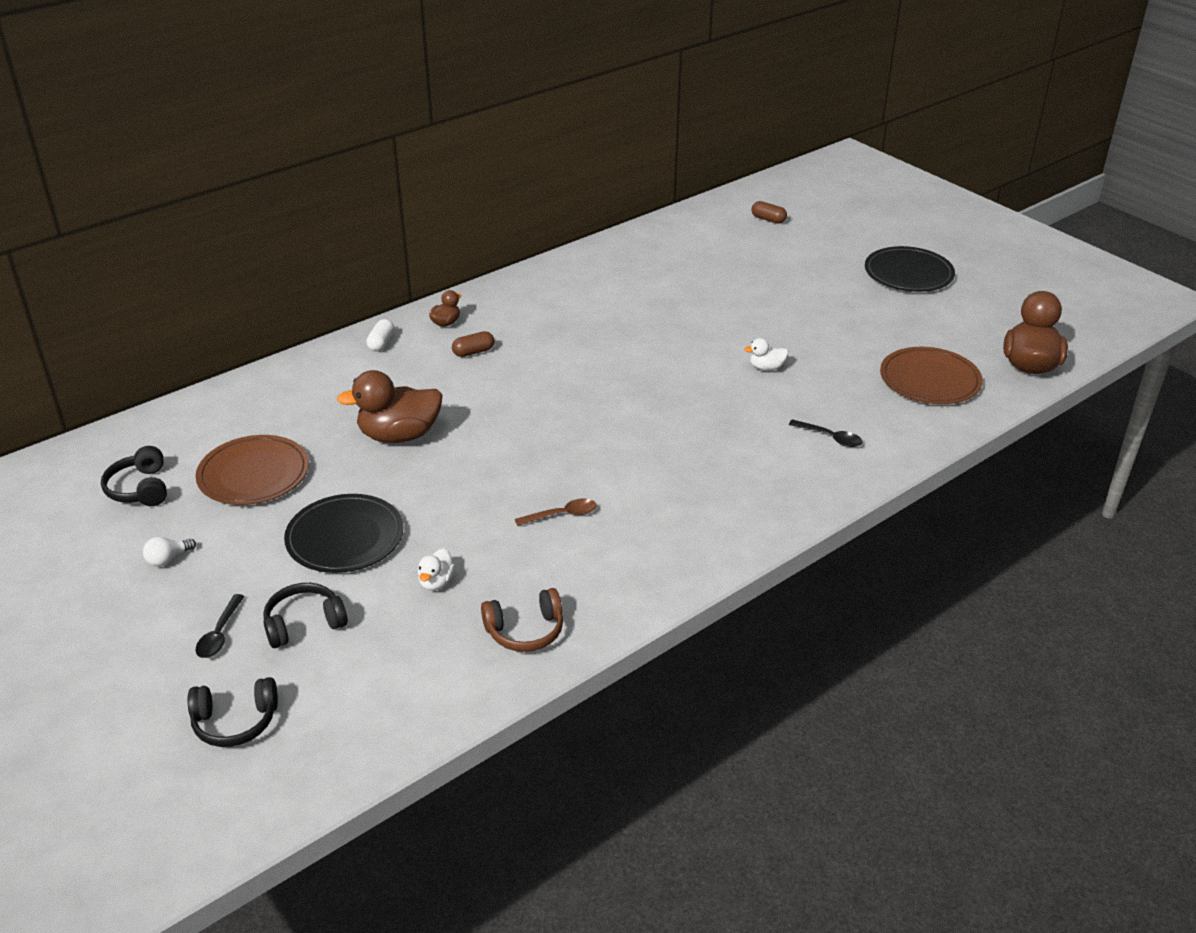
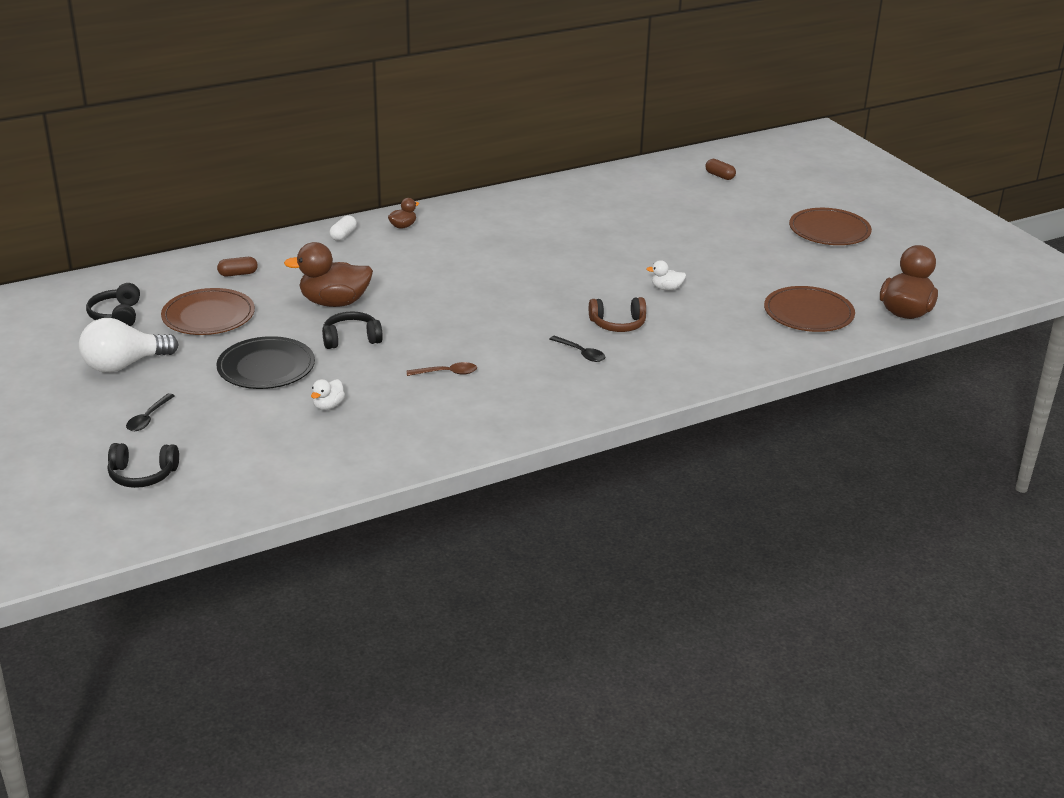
camera: 10 degrees right, 5 degrees down
(168, 559) = (124, 365): white light bulb -> white light bulb, size x2.27
(304, 623) = (215, 420): black headphones -> black headphones (351, 339)
(473, 352) = (418, 250): brown capsule -> brown capsule (238, 274)
(525, 631) = (386, 446): brown headphones -> brown headphones (618, 324)
(830, 438) = (699, 345): black spoon -> black spoon (581, 353)
(908, 273) = (829, 231): black plate -> brown plate

